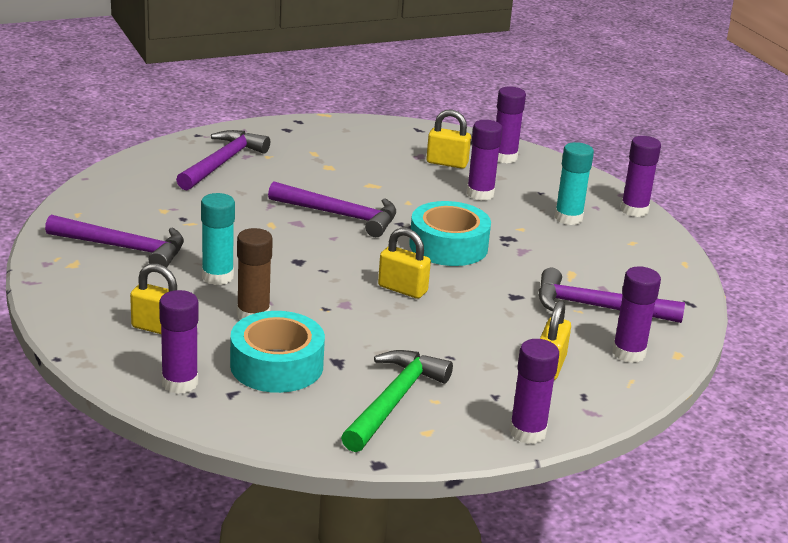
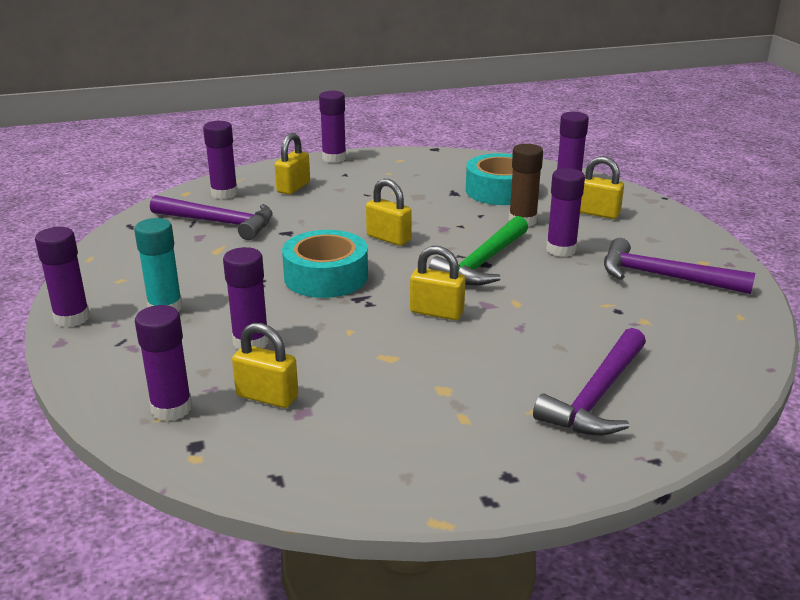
camera: 170 degrees left, 0 degrees up
(217, 277) = (561, 250): turquoise glue stick -> purple glue stick
(340, 215) = (436, 312): purple hammer -> yellow padlock
(394, 401) = (417, 172): green hammer -> green hammer (482, 263)

